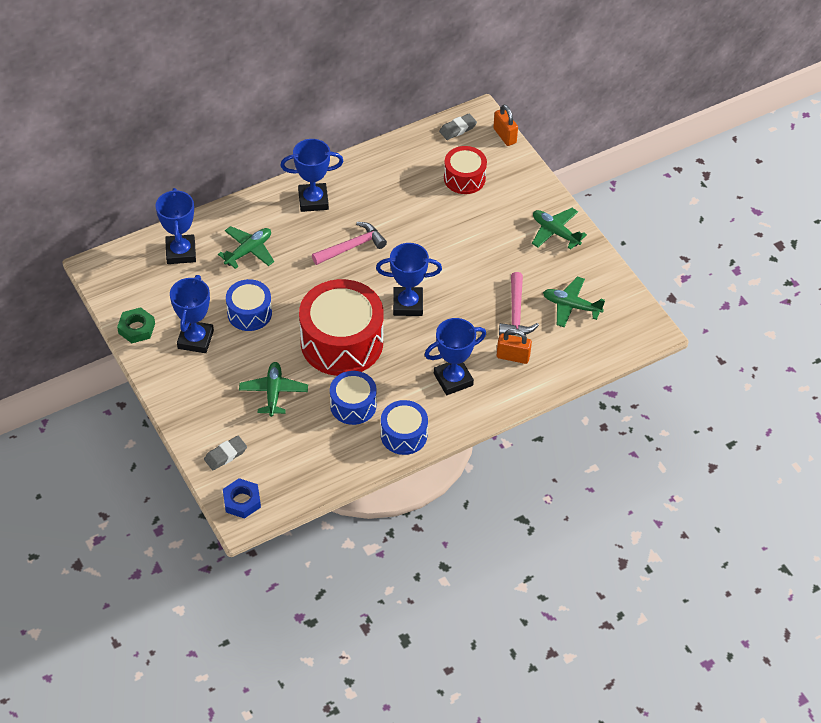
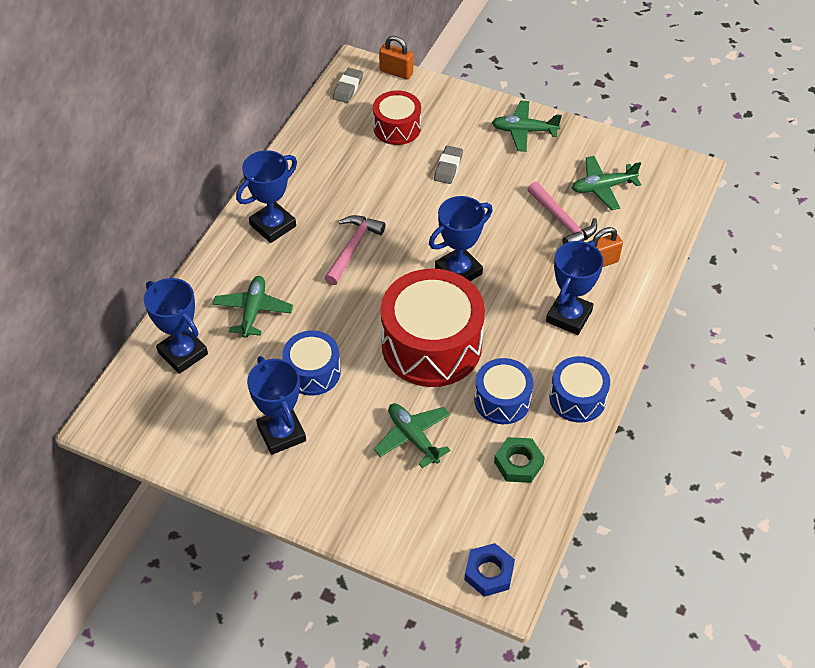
camera: 35 degrees left, 0 degrees up
(136, 328) = (207, 461): green nut -> green nut (518, 463)
(225, 455) = (426, 535): grey eraser -> grey eraser (448, 167)

